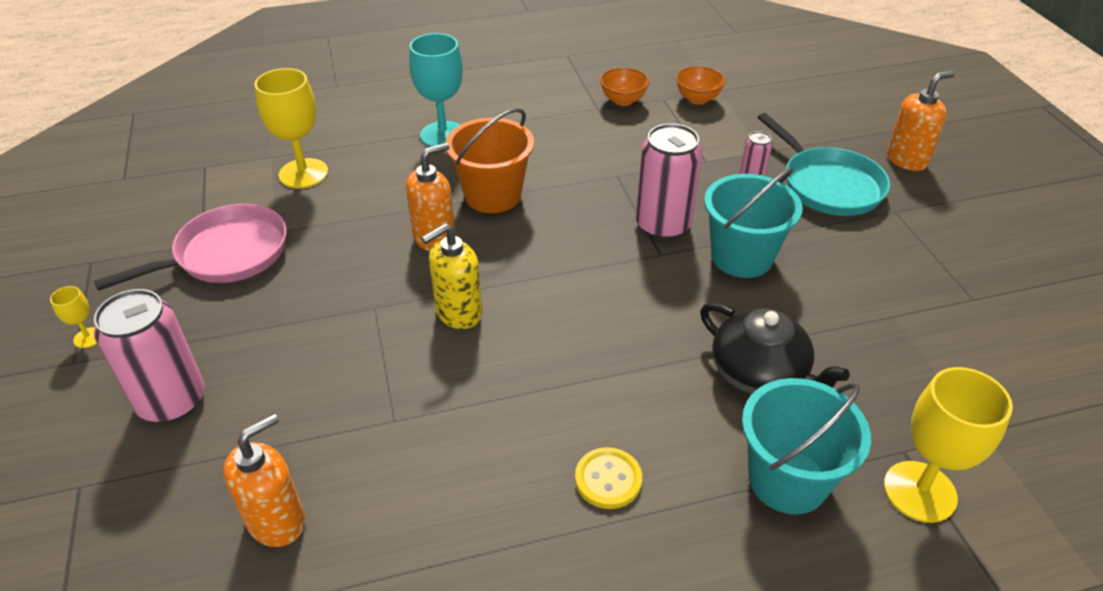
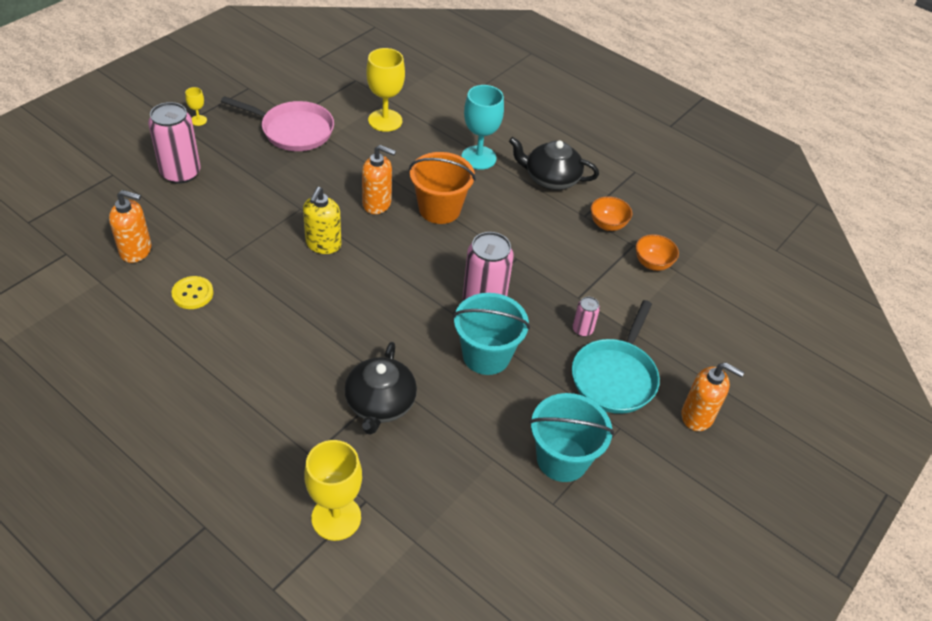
camera: 50 degrees right, 5 degrees up
(458, 313) = (323, 244): yellow soap dispenser -> yellow soap dispenser turned 90 degrees counterclockwise
(525, 104) = (550, 179): none -> black teapot
(608, 479) = (245, 365): yellow button -> yellow button (192, 294)
(787, 480) = (300, 447): turquoise bucket -> turquoise bucket (562, 459)

